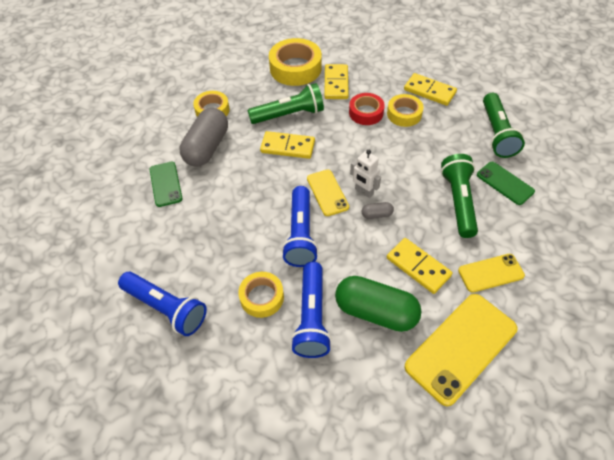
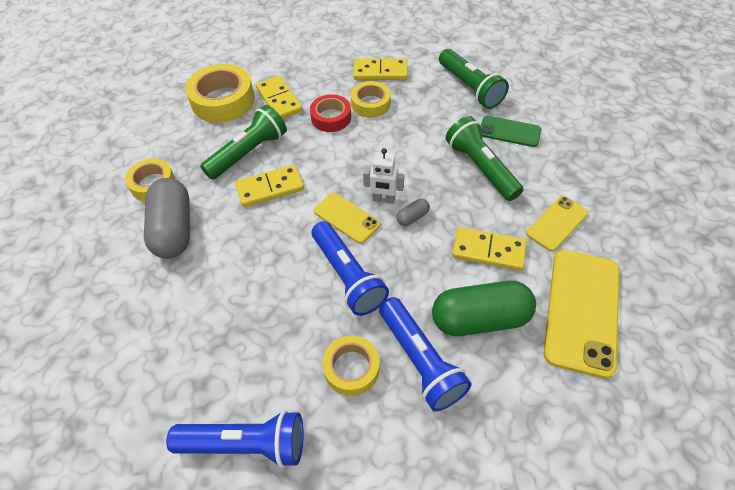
camera: 30 degrees left, 0 degrees up
(165, 184) = (148, 295): green phone -> none

